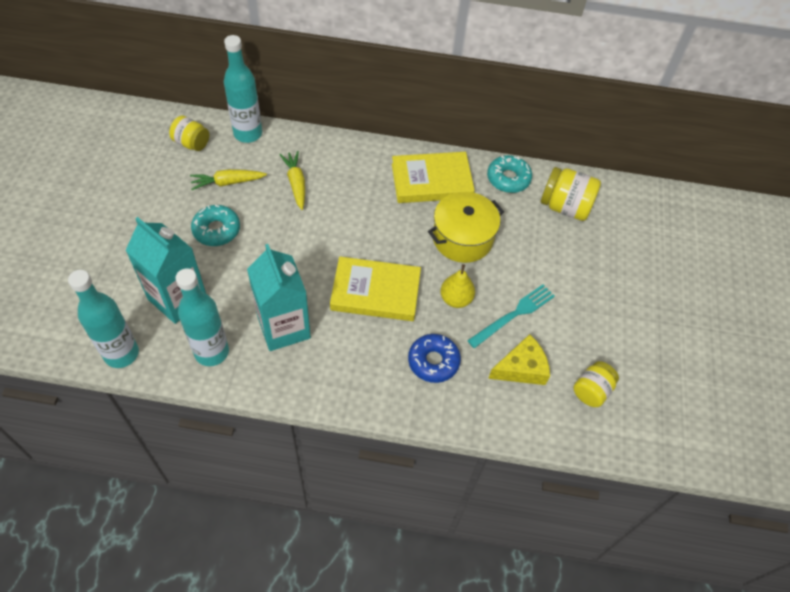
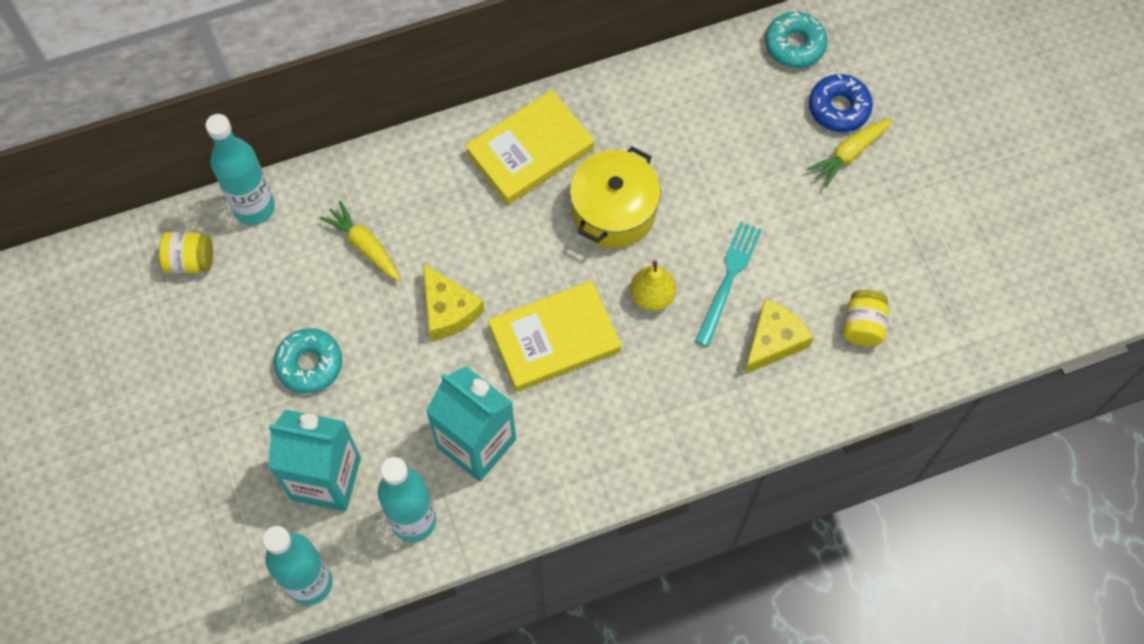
camera: 25 degrees left, 10 degrees up
(227, 182) = (277, 292): yellow carrot -> yellow carrot (849, 154)
(320, 242) = (448, 310): none -> yellow cheese
(433, 361) = (672, 388): blue donut -> blue donut (839, 108)
(508, 179) = (621, 97): turquoise donut -> turquoise donut (794, 45)
(565, 207) = (710, 100): yellow jar -> none

